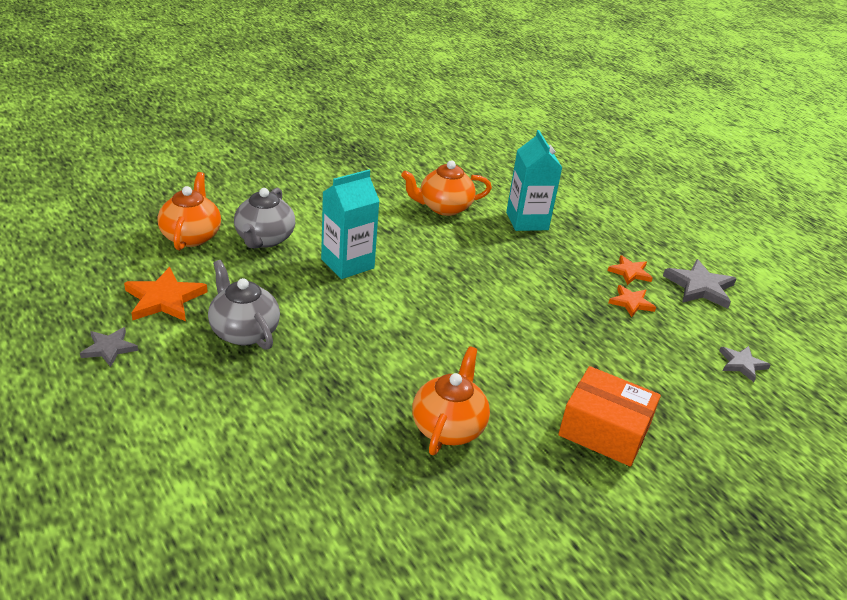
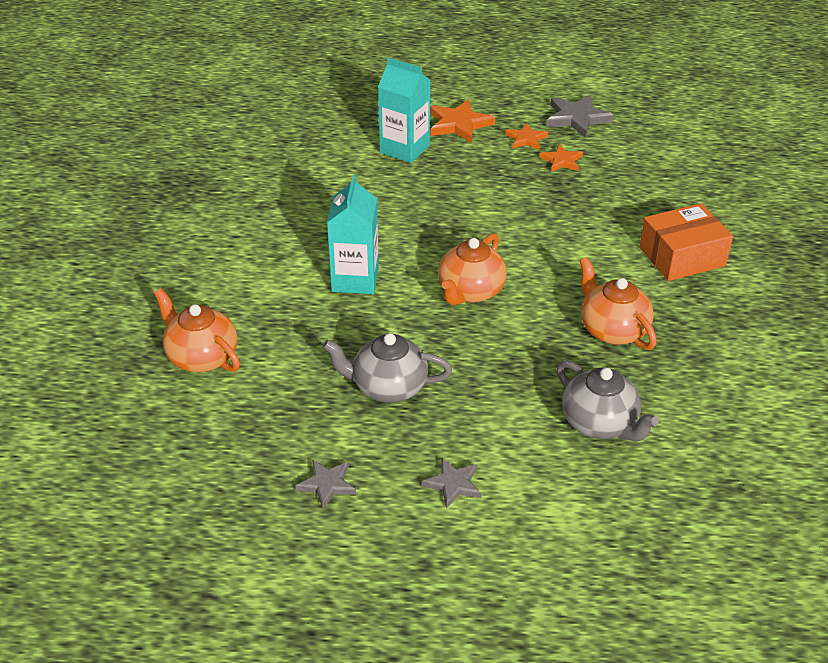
camera: 45 degrees left, 5 degrees up
(164, 299) = (287, 418): orange star -> orange star (459, 124)
(264, 239) = (260, 311): grey teapot -> grey teapot (600, 423)
(444, 207) = (333, 182): orange teapot -> orange teapot (470, 291)
(742, 364) = (674, 154): grey star -> grey star (453, 484)

